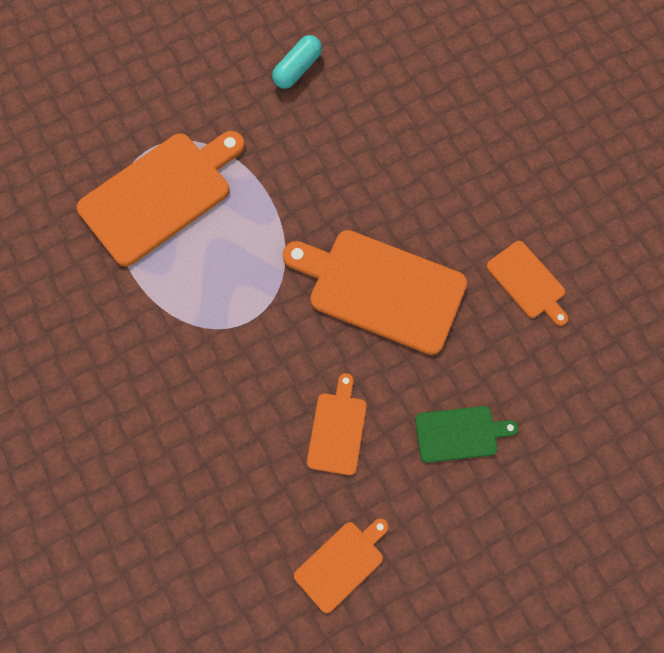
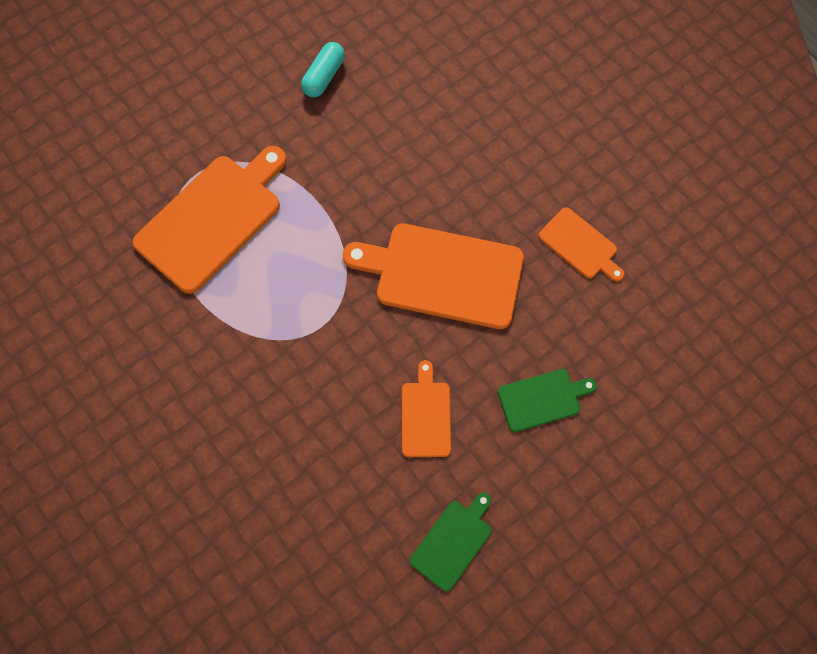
camera: 10 degrees left, 0 degrees up
(341, 563) = (453, 541): orange cutting board -> green cutting board

